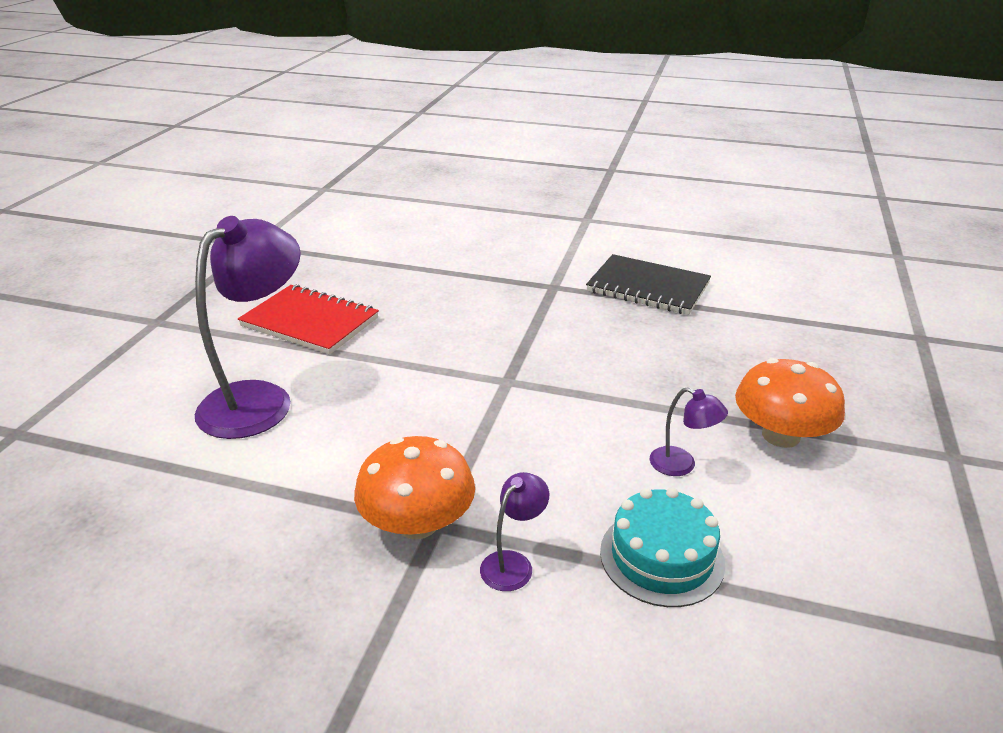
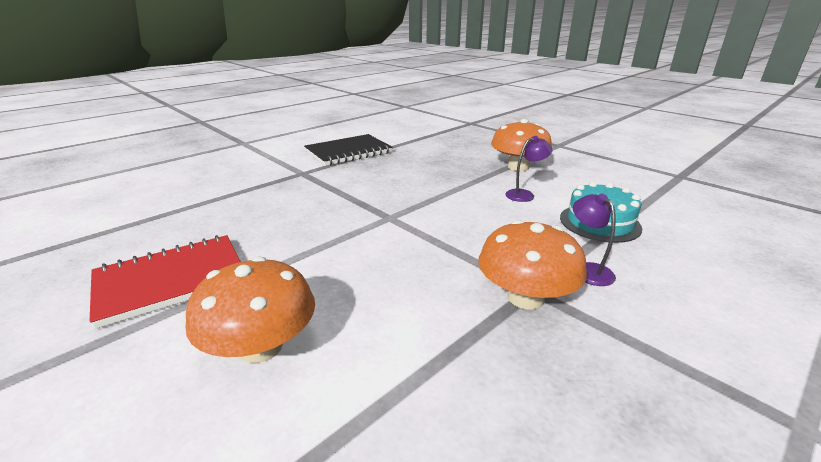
camera: 60 degrees left, 5 degrees down
(259, 399) = (261, 347): purple lamp -> orange mushroom

